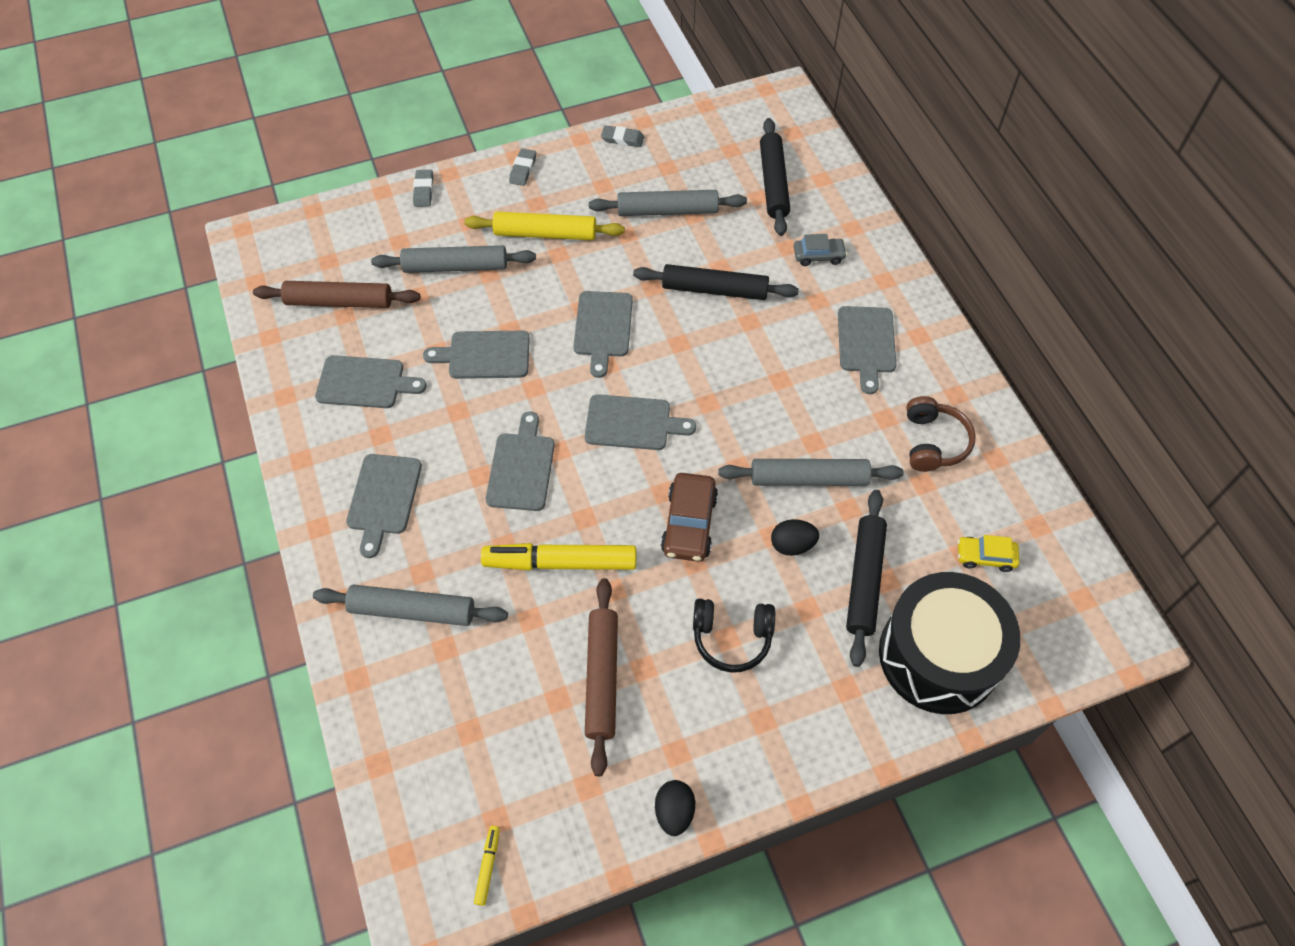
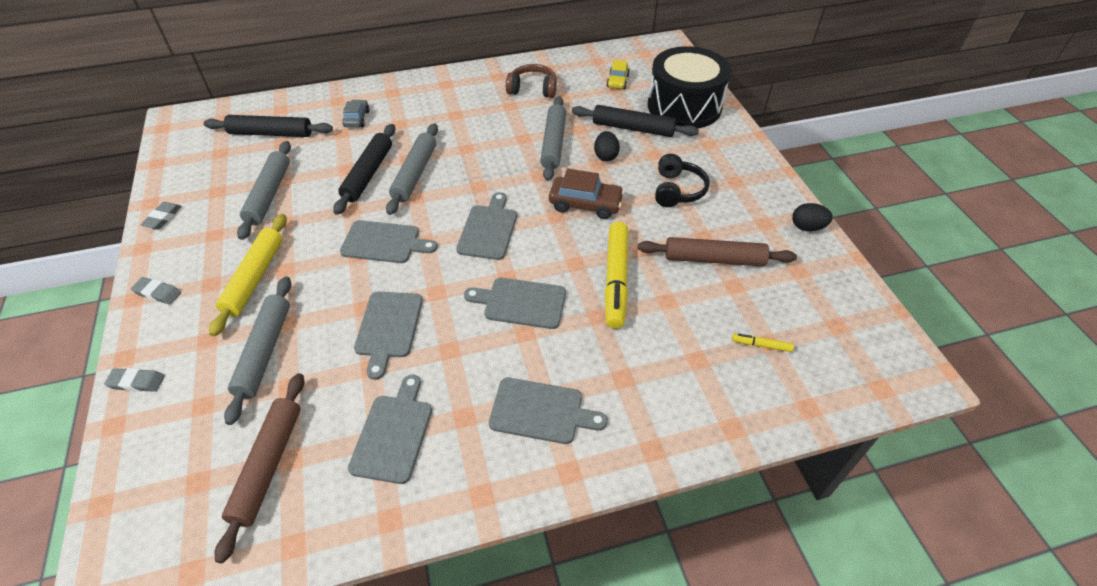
camera: 85 degrees left, 10 degrees down
(412, 610) = (662, 384): grey rolling pin -> grey rolling pin (415, 174)
(488, 866) = (873, 331): yellow marker -> yellow marker (761, 345)
(866, 343) = (445, 106): grey cutting board -> none

